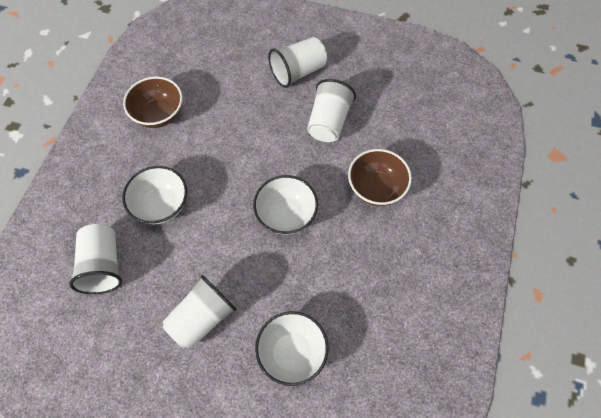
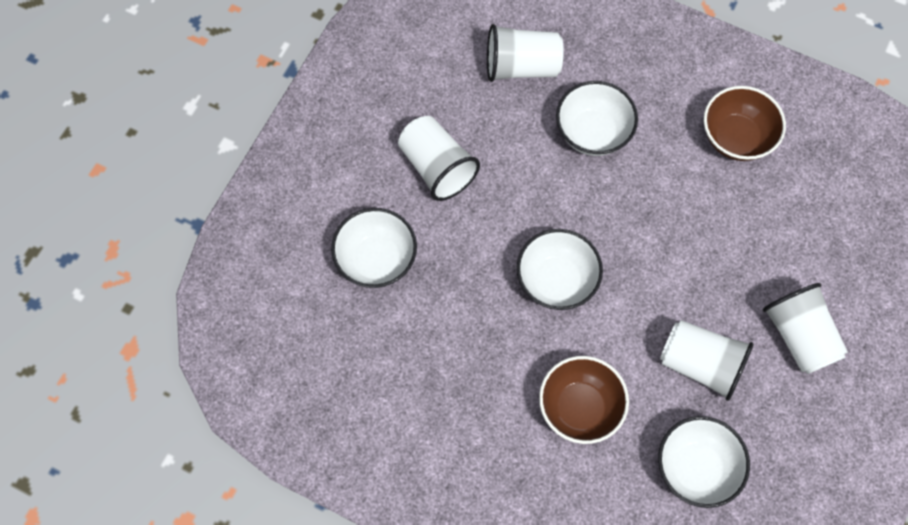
camera: 100 degrees right, 5 degrees up
(397, 119) = (696, 468): none -> white bowl

